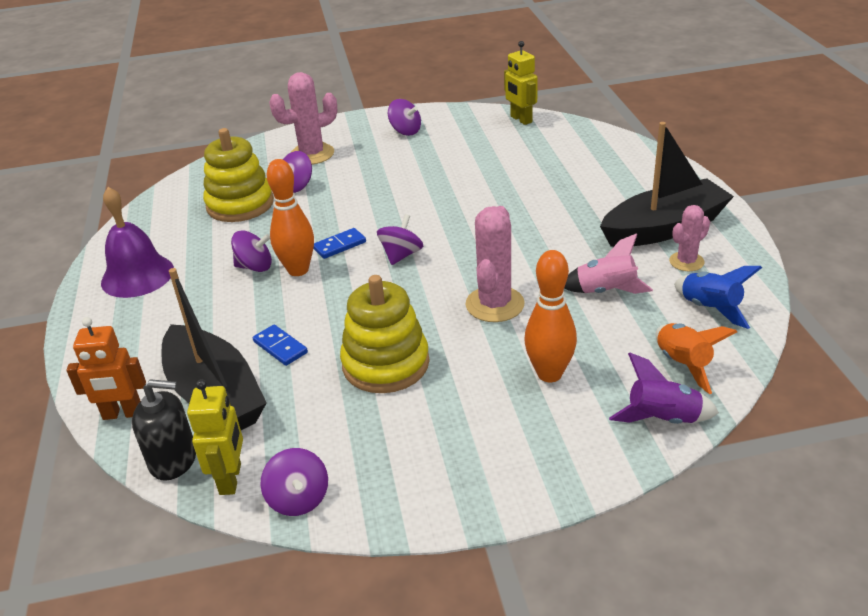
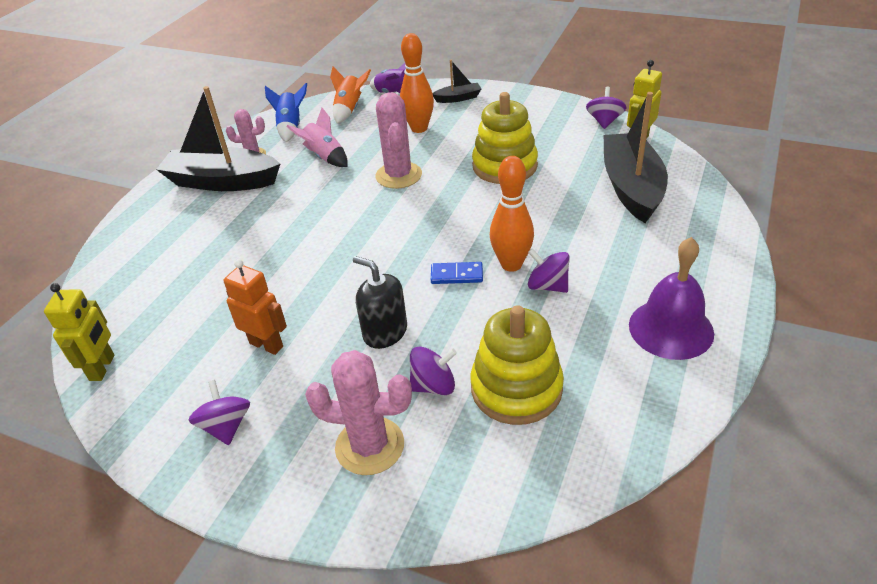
camera: 145 degrees left, 5 degrees up
(122, 414) = (703, 199): orange robot -> orange robot (266, 344)
(173, 459) = (672, 160): black soap dispenser -> black soap dispenser (385, 332)
(280, 347) = (568, 203): blue domino -> none
(401, 255) = (417, 241): purple spinning top -> none
(494, 304) = (398, 175): pink cactus -> pink cactus turned 60 degrees counterclockwise
(559, 453) = (458, 98): none -> black boat

